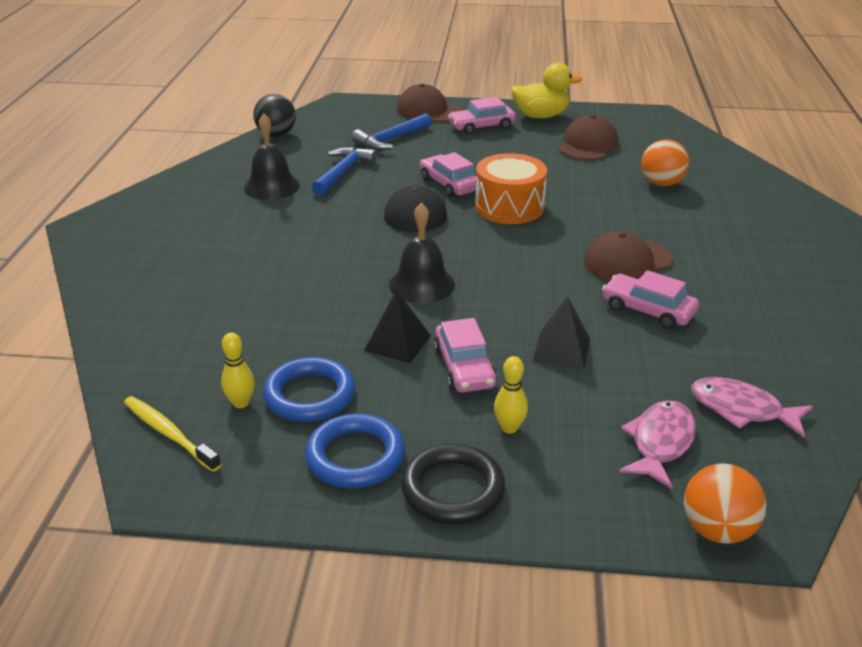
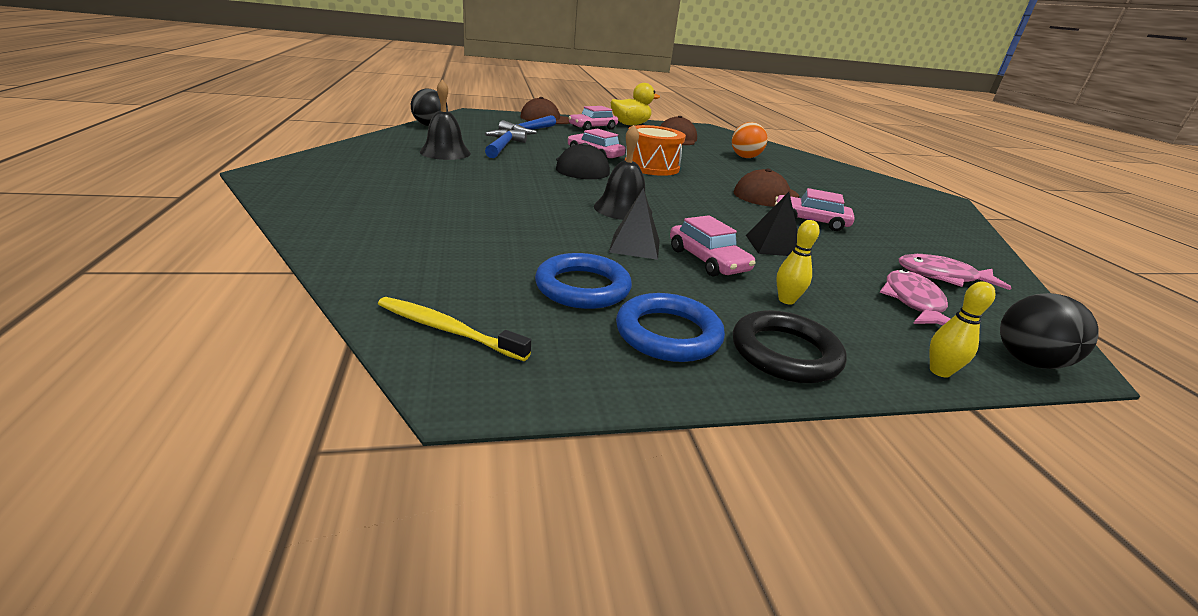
camera: 20 degrees left, 5 degrees down
(241, 403) = (514, 297): yellow bowling pin -> yellow bowling pin (939, 371)
(717, 530) = (1028, 361): orange ball -> black ball

